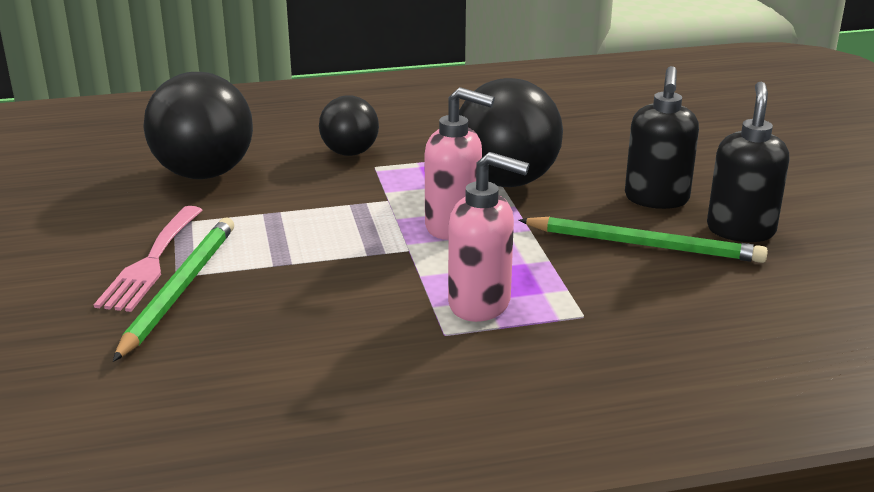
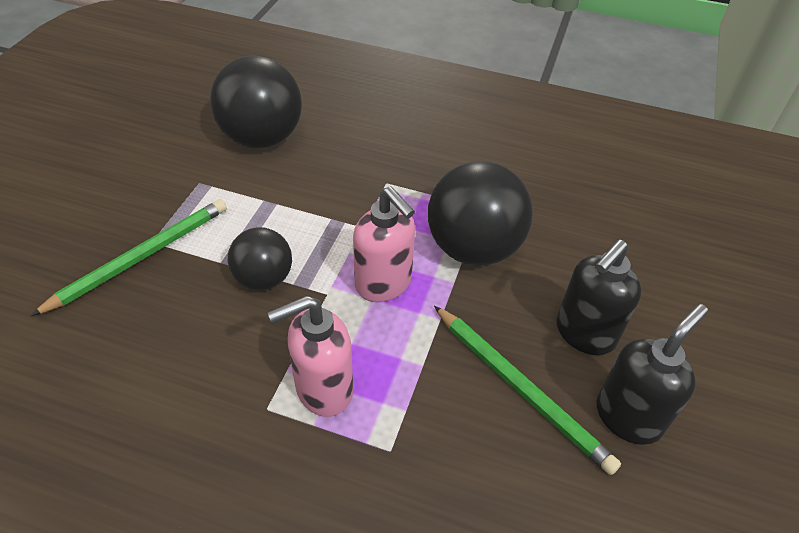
camera: 30 degrees right, 20 degrees up
(151, 262) = (148, 219): pink fork -> none
(350, 153) = (382, 159): black ball -> black ball (264, 279)
(481, 304) = (323, 389): pink soap dispenser -> pink soap dispenser turned 105 degrees clockwise

